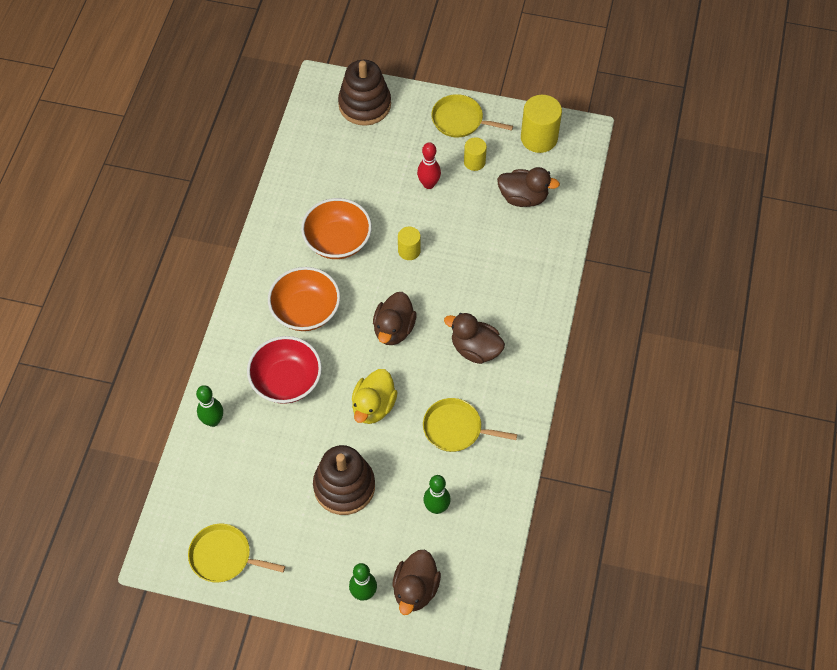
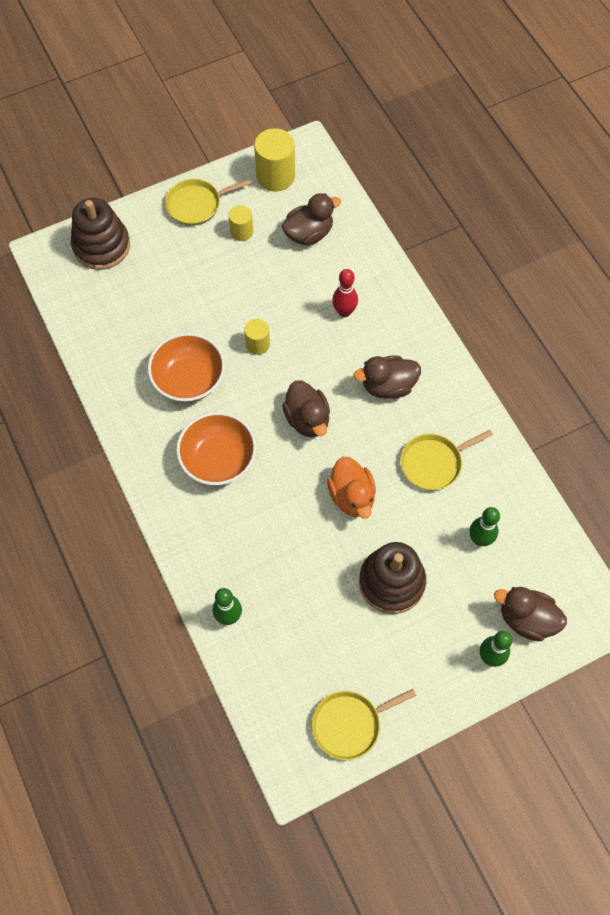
camera: 40 degrees left, 5 degrees up
(286, 381) = (259, 532): red bowl -> none
(373, 406) = (352, 496): yellow duck -> orange duck
(415, 589) = (526, 619): brown duck -> brown duck turned 135 degrees clockwise
(428, 184) = (221, 276): red bowling pin -> red bowling pin (344, 312)

